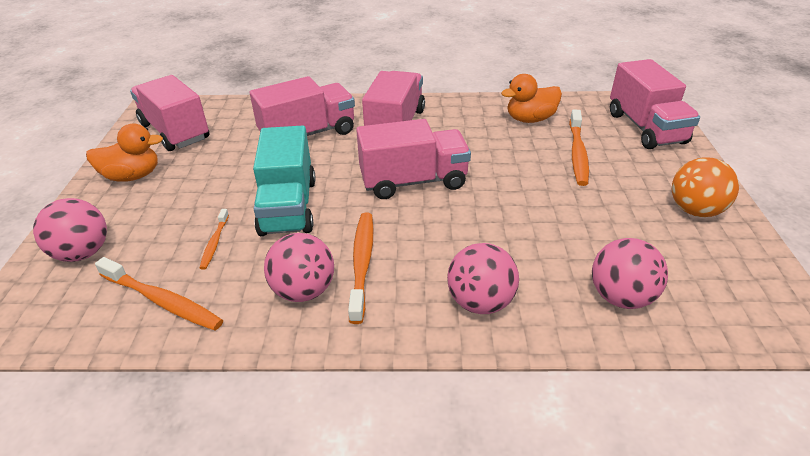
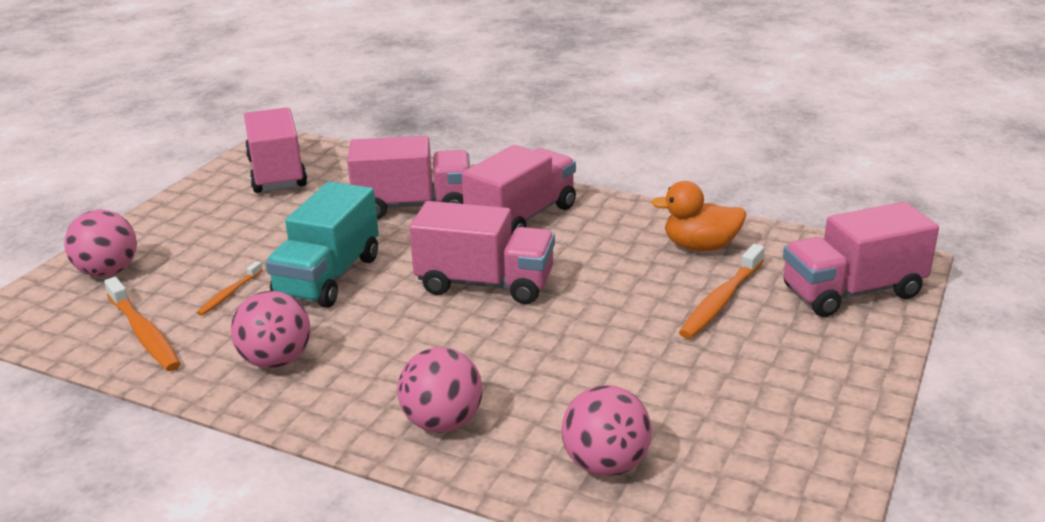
camera: 25 degrees right, 10 degrees down
(132, 176) = (203, 210): orange duck -> none
(362, 263) = (355, 352): orange toothbrush -> none
(645, 128) = (852, 292): pink truck -> pink truck turned 60 degrees clockwise
(695, 210) = (808, 403): orange ball -> none

